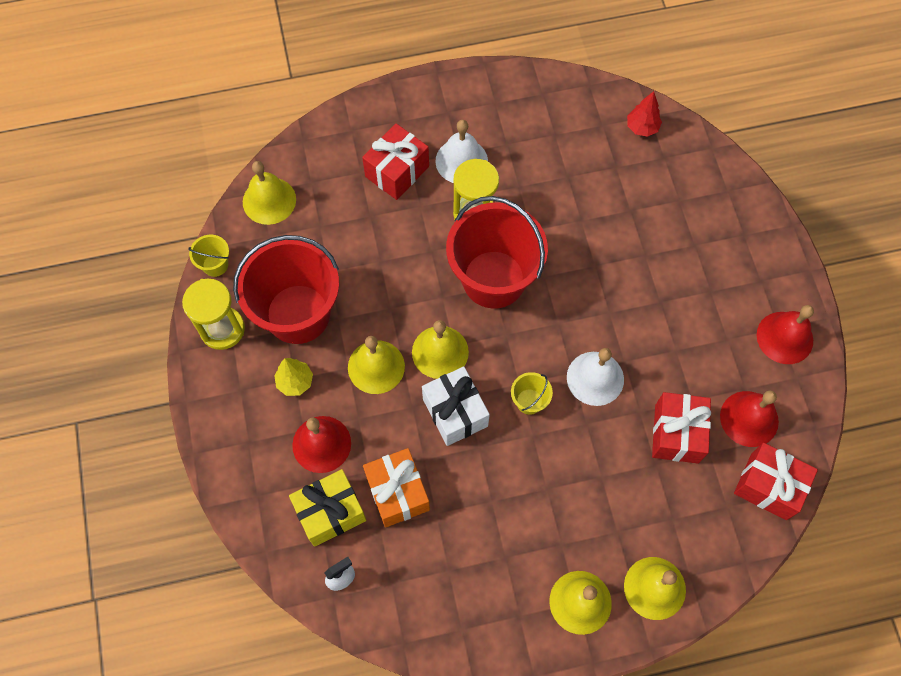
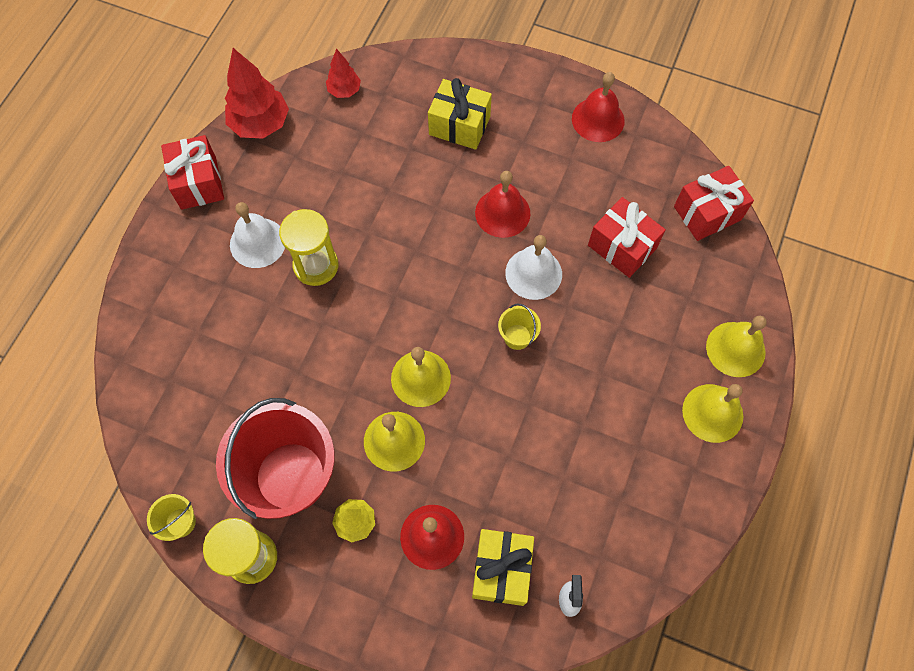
camera: 55 degrees left, 0 degrees up
(269, 200) = (156, 430): yellow bell -> none
(397, 171) = (222, 301): red gift -> red gift (198, 183)
(397, 492) = (523, 498): orange gift -> none
(455, 412) = (484, 402): white gift -> none
(493, 279) = (388, 291): red bucket -> none
(561, 91) = (260, 124): none -> red tree
(683, 233) = (459, 125): none -> yellow gift
(749, 418) = (645, 188): red bell -> red bell (502, 213)

